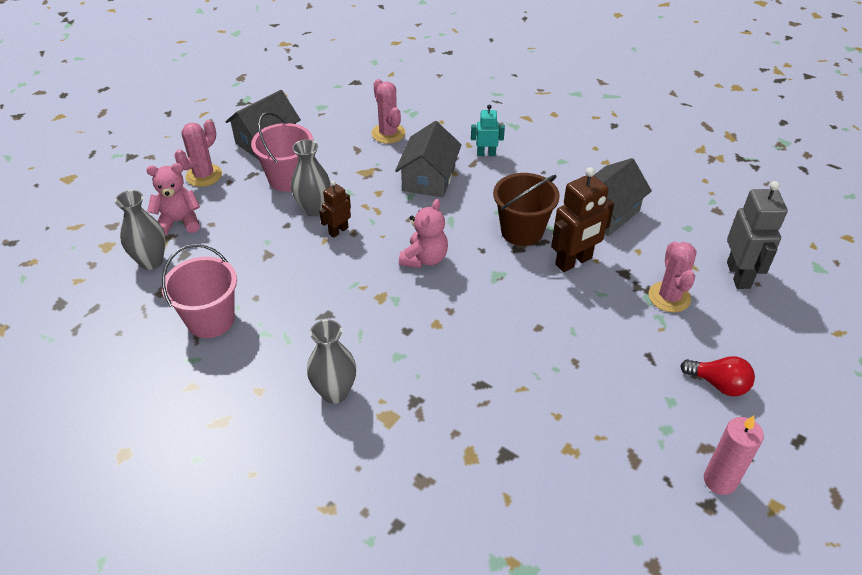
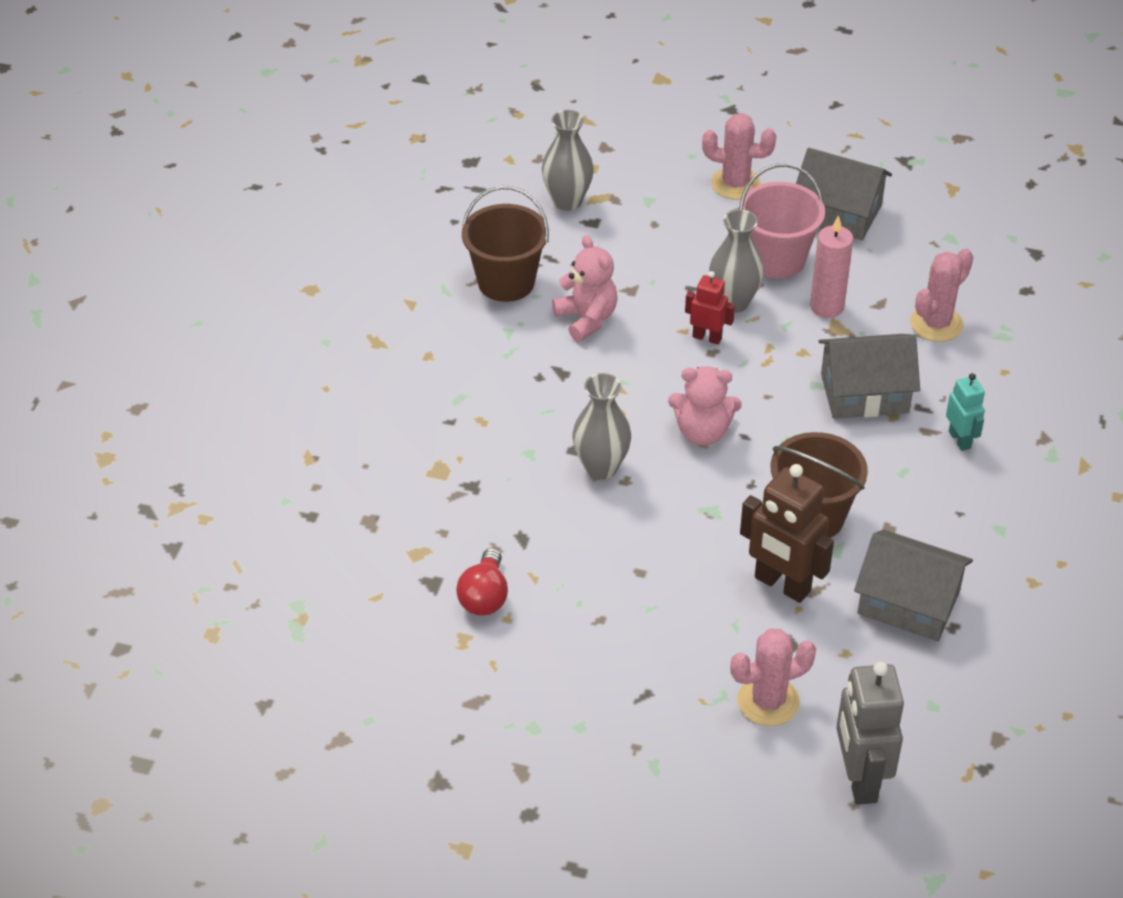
camera: 70 degrees right, 0 degrees up
(179, 222) = (642, 196): pink teddy bear -> pink teddy bear (586, 319)
(210, 320) = (506, 282): pink bucket -> brown bucket
(335, 392) = (453, 416): grey vase -> grey vase (601, 467)
(338, 231) = (707, 337): brown robot -> red robot
(718, 384) = (631, 774): red light bulb -> red light bulb (484, 596)
(719, 480) = (478, 789): pink candle -> pink candle (827, 307)
(739, 275) = (859, 779): grey robot -> grey robot turned 105 degrees clockwise

